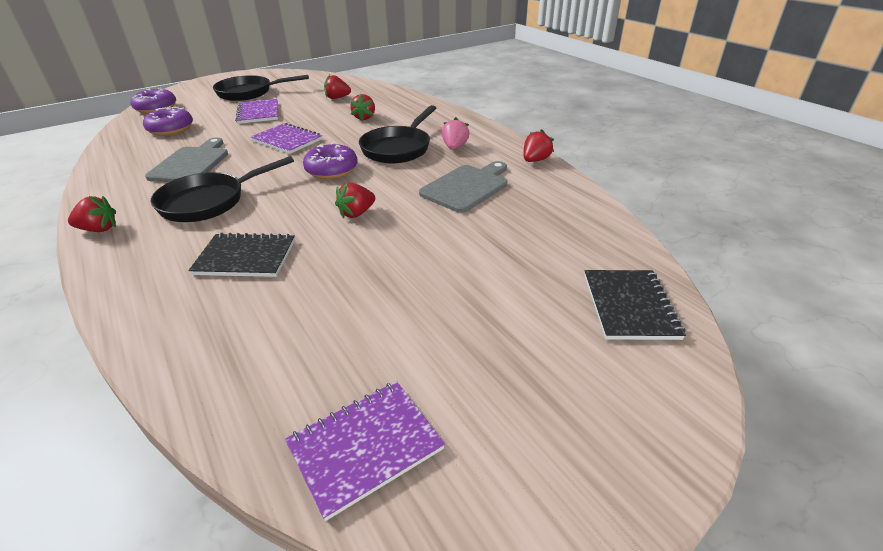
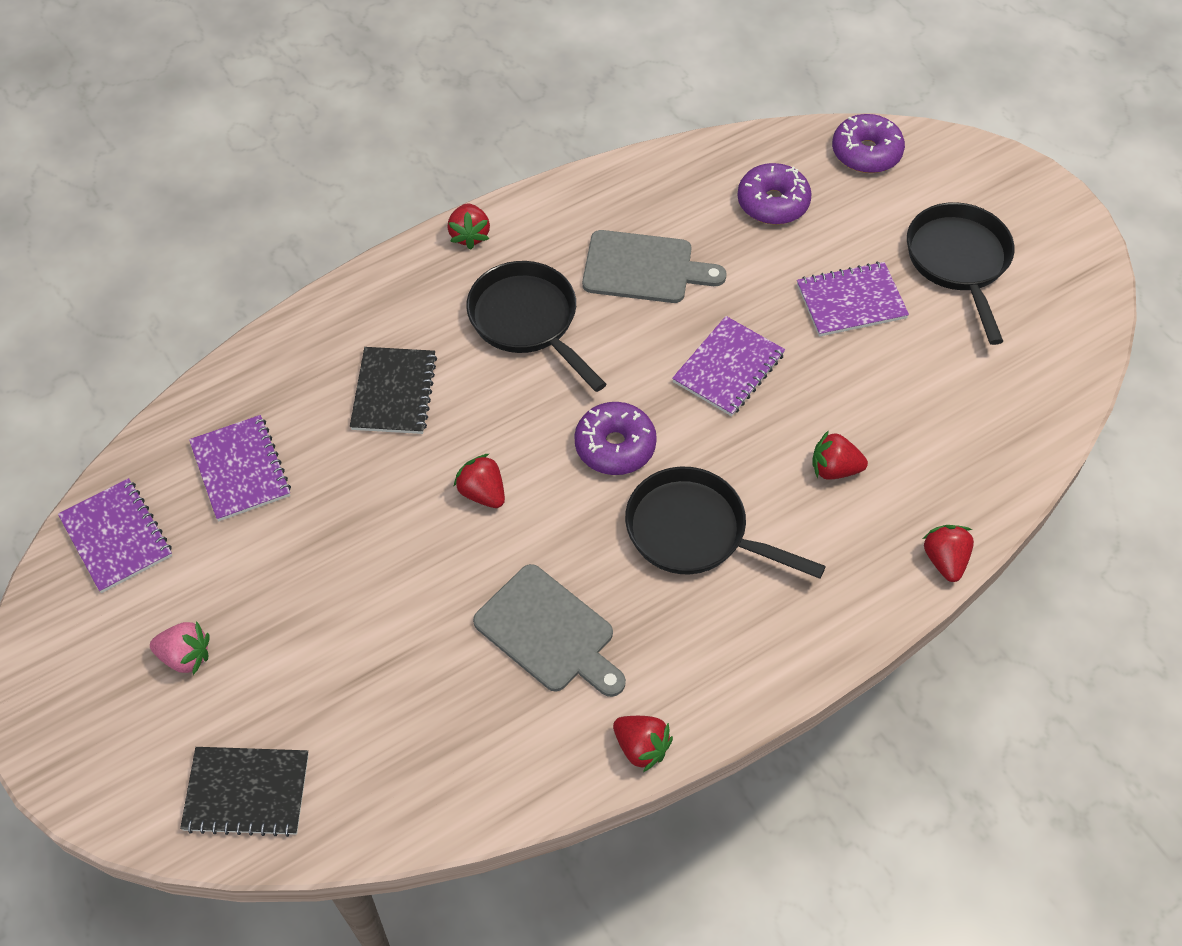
camera: 90 degrees right, 20 degrees up
(298, 345) = (241, 469): none -> purple notebook
(337, 98) = (941, 411): red strawberry -> red strawberry (945, 560)
(454, 147) = (697, 620): pink strawberry -> pink strawberry (185, 656)

